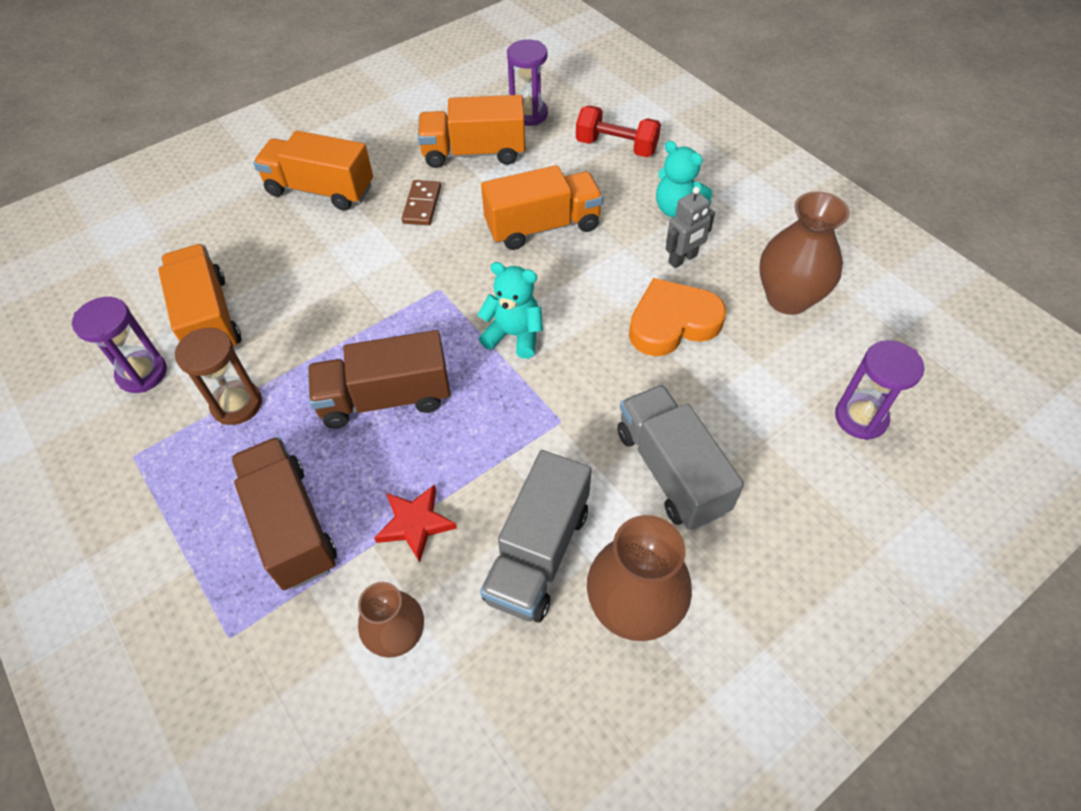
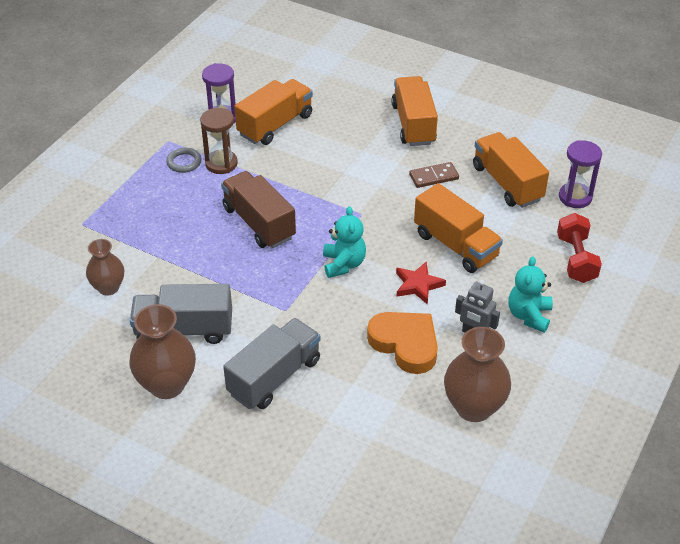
camera: 65 degrees right, 10 degrees down
(197, 449) = (184, 162): none -> grey ring
(291, 525) = (154, 219): brown truck -> none
(415, 523) = (179, 269): red star -> red star (418, 285)
(860, 418) = (377, 476): purple hourglass -> none

